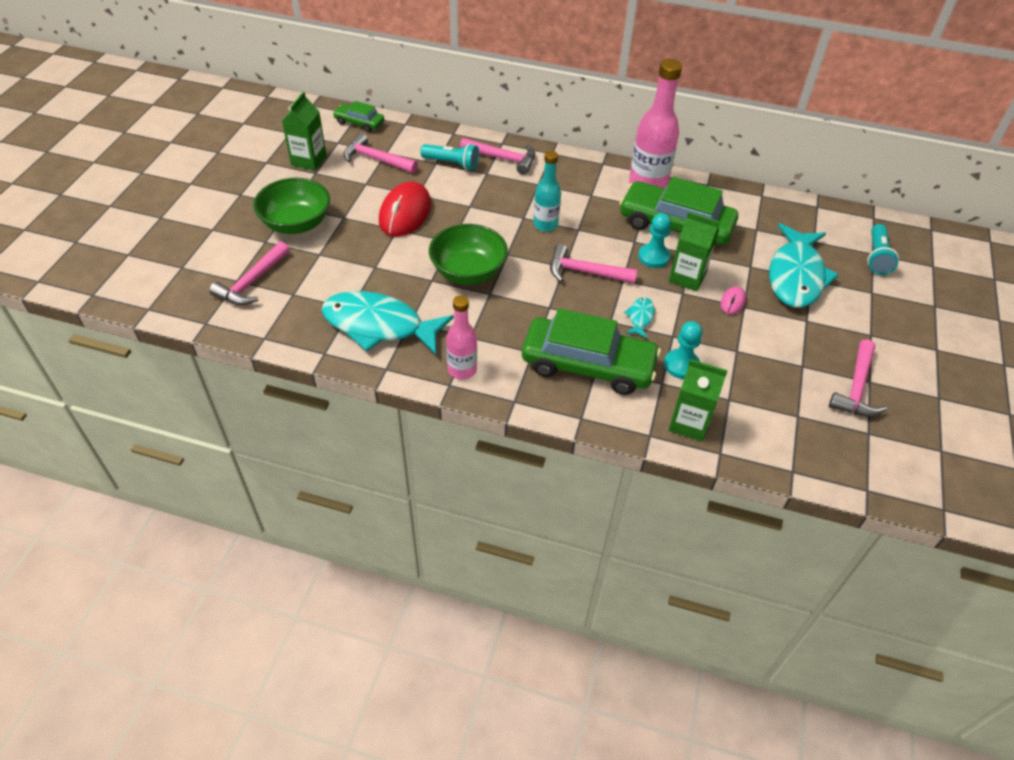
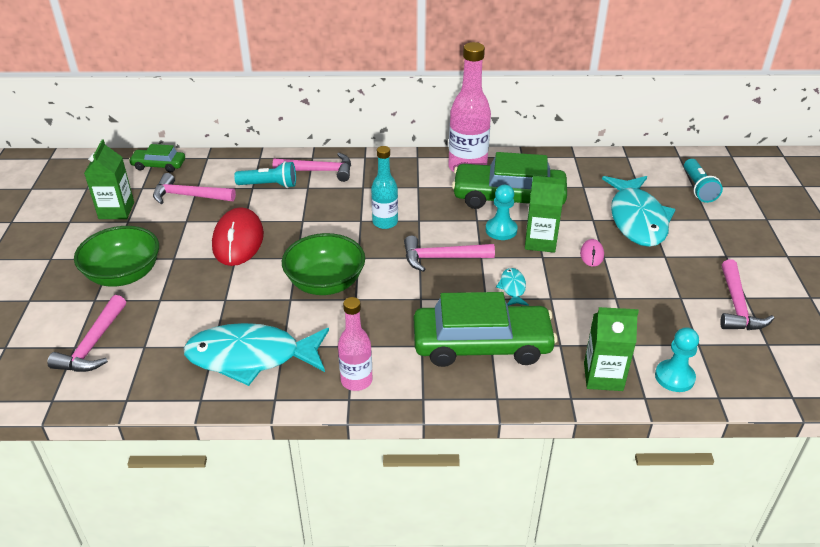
camera: 15 degrees left, 10 degrees down
(681, 365) = (571, 323): turquoise pawn -> turquoise pawn (674, 377)

